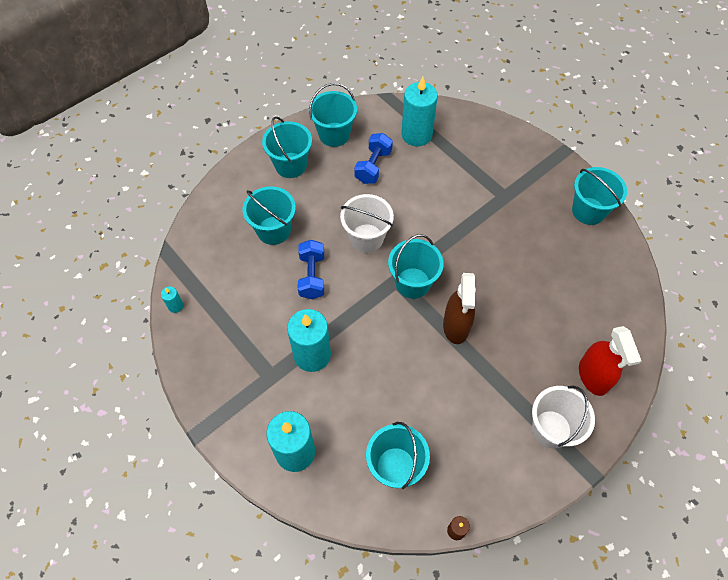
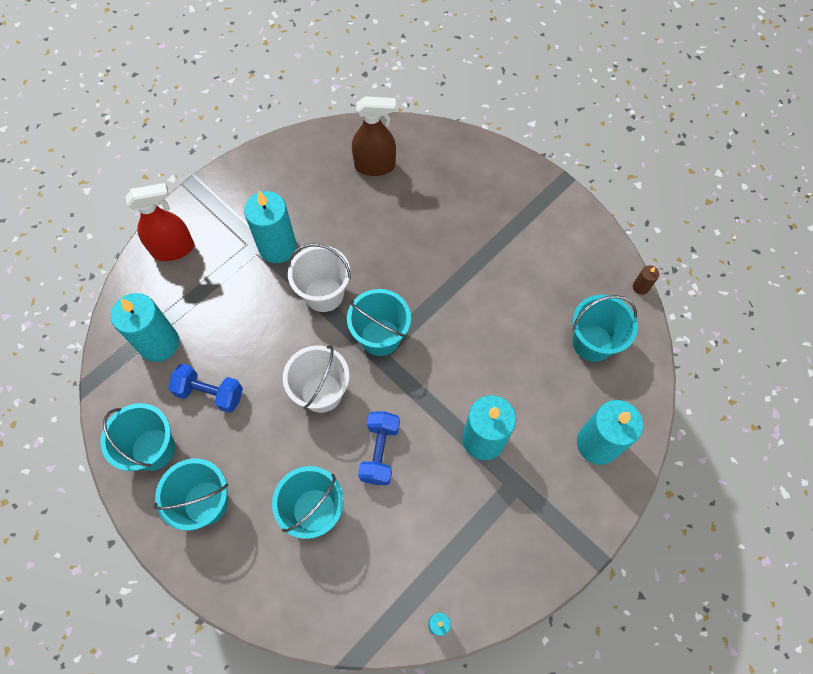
camera: 95 degrees left, 5 degrees up
(312, 276) = (380, 452): blue dumbbell -> blue dumbbell turned 75 degrees counterclockwise
(456, 326) = (430, 291): brown spray bottle -> brown spray bottle (375, 166)
(502, 210) = (277, 247): none -> turquoise candle
(551, 429) = (529, 208): white bucket -> white bucket (324, 294)
(588, 211) = (277, 165): turquoise bucket -> none
(593, 376) = (470, 172): red spray bottle -> red spray bottle (173, 249)

